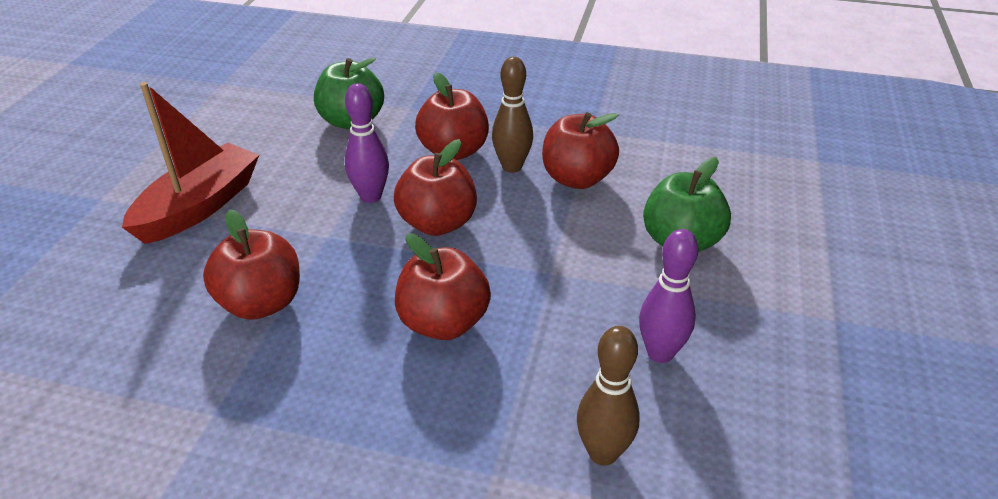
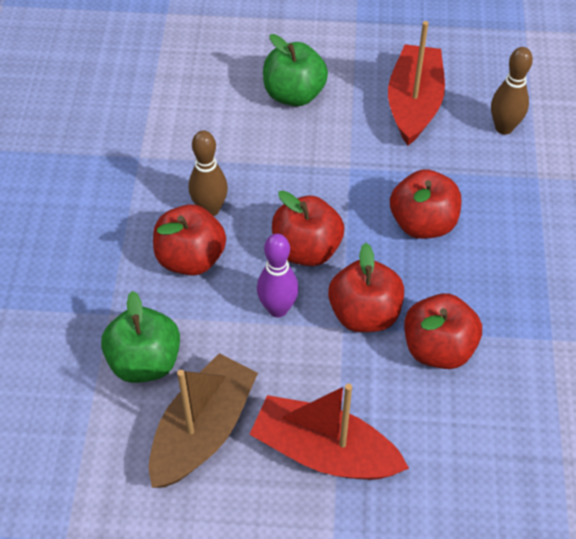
camera: 100 degrees left, 15 degrees up
(267, 144) = (203, 431): none -> brown boat
(577, 178) = (221, 161): red apple -> red apple (364, 314)
(660, 353) = (414, 104): purple bowling pin -> red boat

